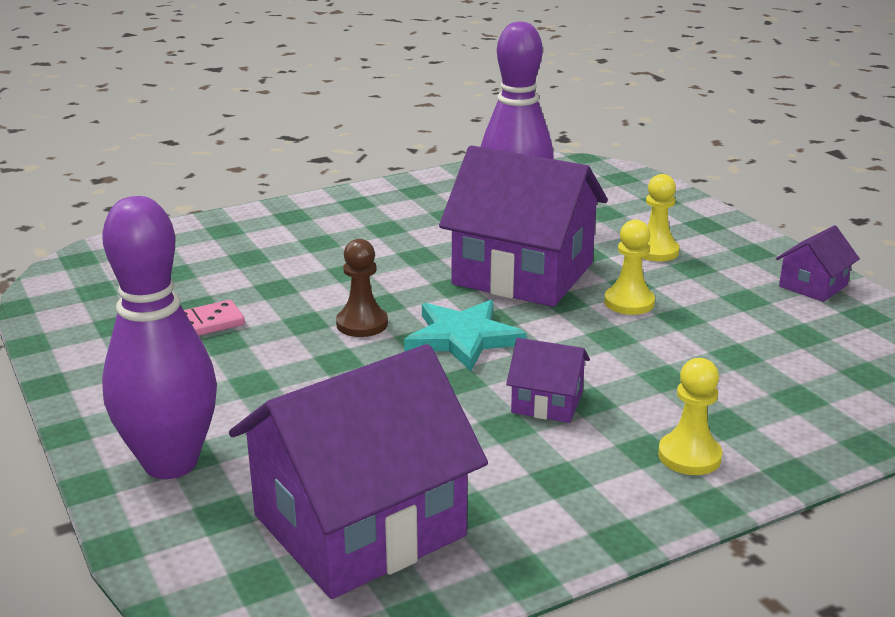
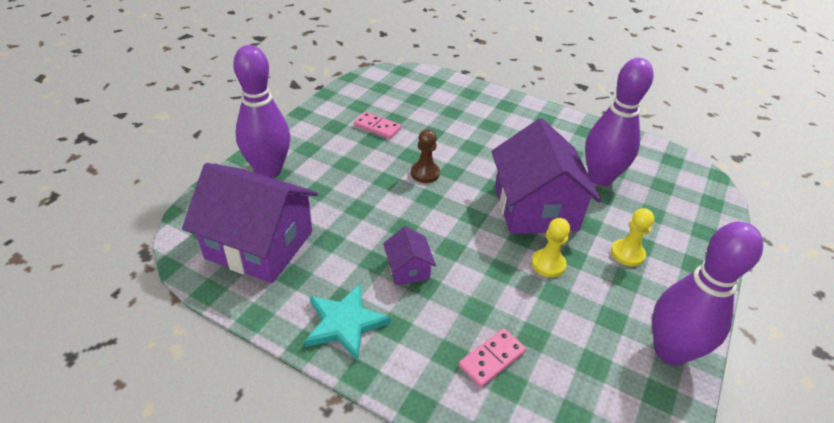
camera: 55 degrees right, 15 degrees up
(463, 338) = (444, 213): turquoise star -> turquoise star (345, 323)
(689, 456) = (400, 348): yellow pawn -> none
(753, 395) = (492, 359): none -> pink domino
(813, 286) = (670, 351): purple house -> purple bowling pin

